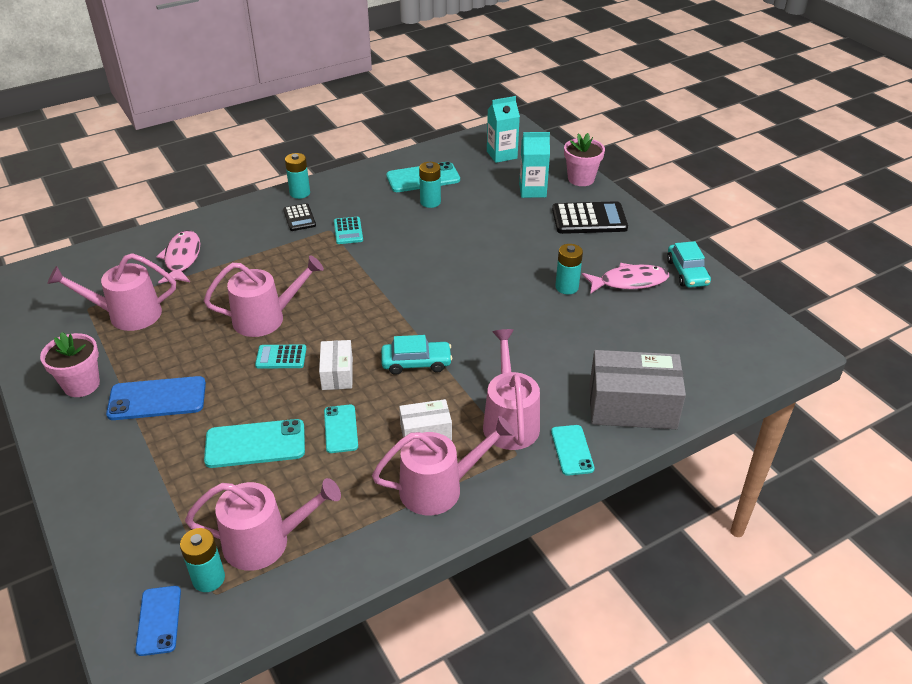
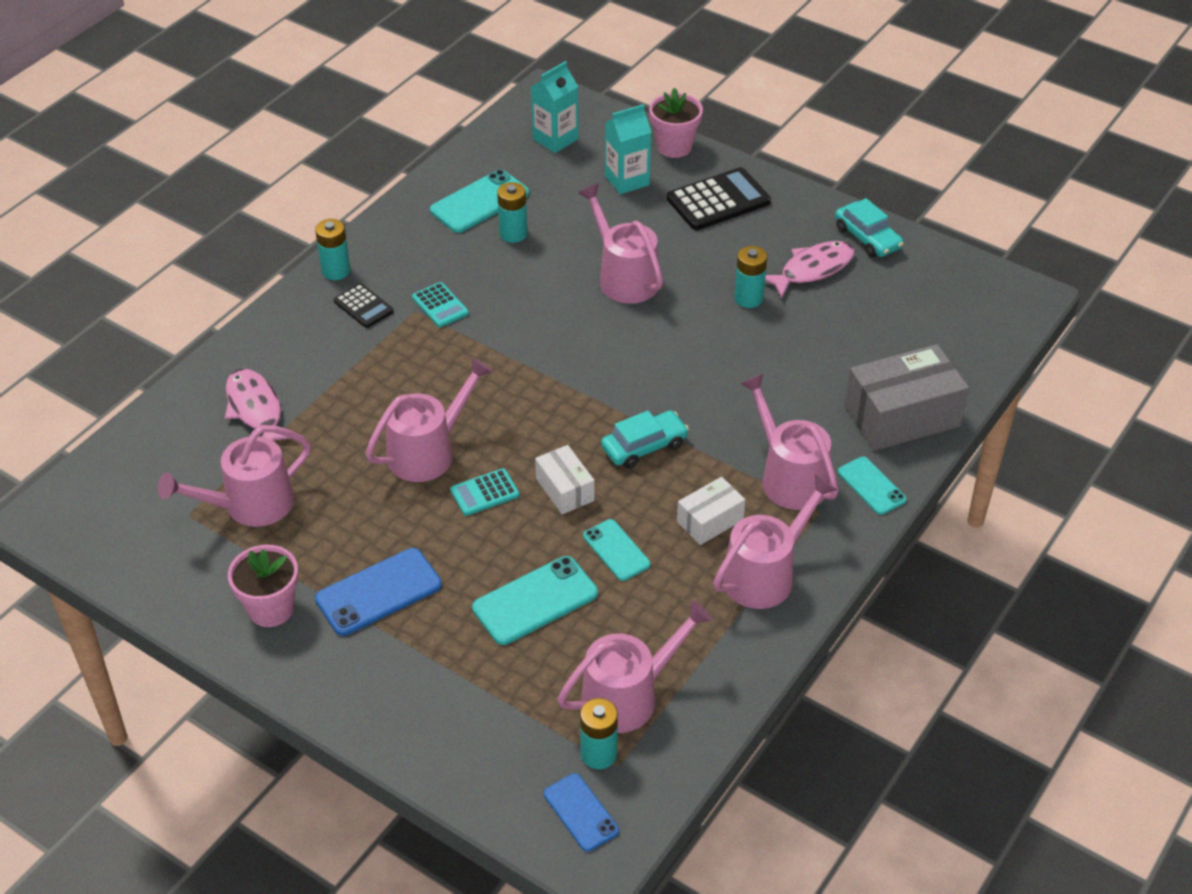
camera: 25 degrees left, 5 degrees up
(485, 248) = (624, 277): none -> pink watering can

